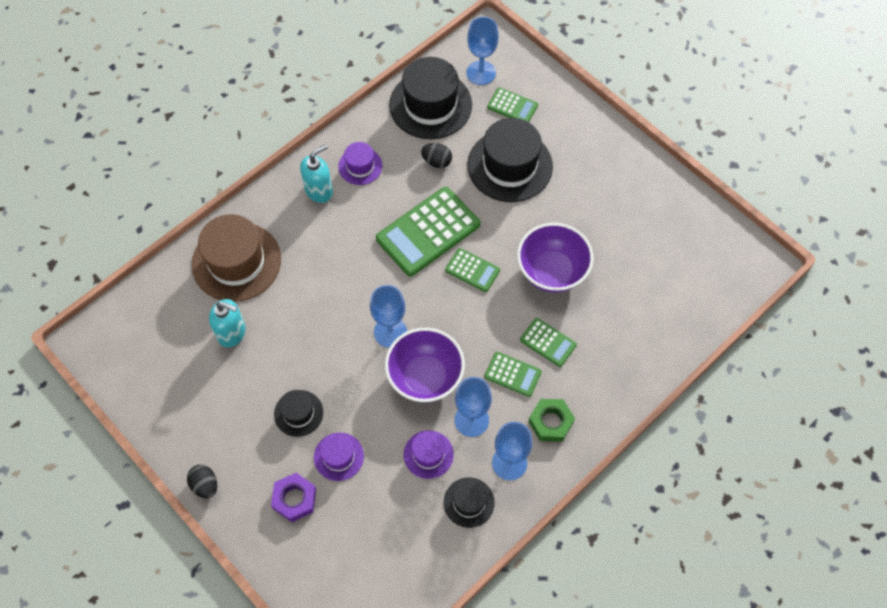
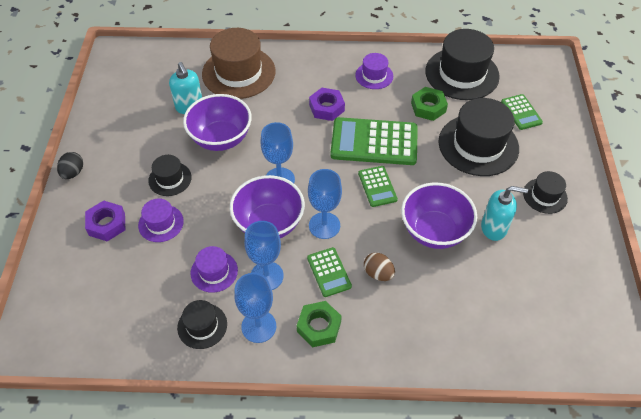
camera: 45 degrees right, 10 degrees down
(298, 339) = (221, 139): none -> purple bowl
(319, 190) = (332, 71): turquoise soap dispenser -> turquoise soap dispenser (494, 228)
(354, 232) = (326, 108): none -> purple nut
(437, 161) = (428, 107): black egg -> green nut
(481, 73) = (520, 79): blue goblet -> blue goblet (324, 225)
(548, 342) = (378, 273): green calculator -> brown egg
(599, 171) = (545, 196): none -> black hat

